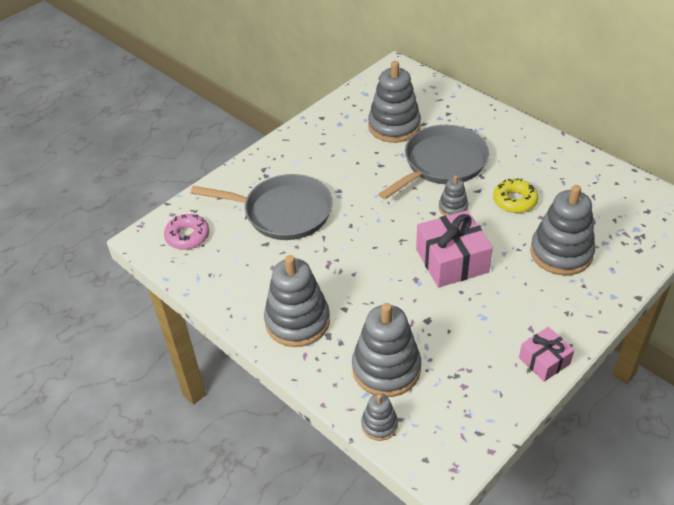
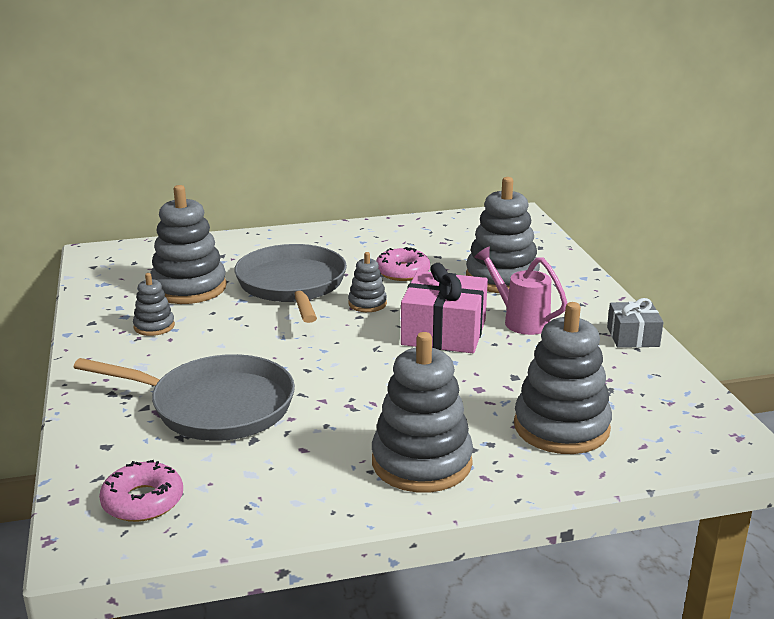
camera: 60 degrees left, 20 degrees down
(283, 212) = (216, 406): grey pan -> grey pan turned 60 degrees clockwise
(379, 424) = (642, 462): grey stacking toy -> grey stacking toy (154, 326)
(506, 290) = (520, 320): none -> pink watering can
(514, 200) = (402, 272): yellow donut -> pink donut
(544, 361) = (633, 337): pink gift -> grey gift

